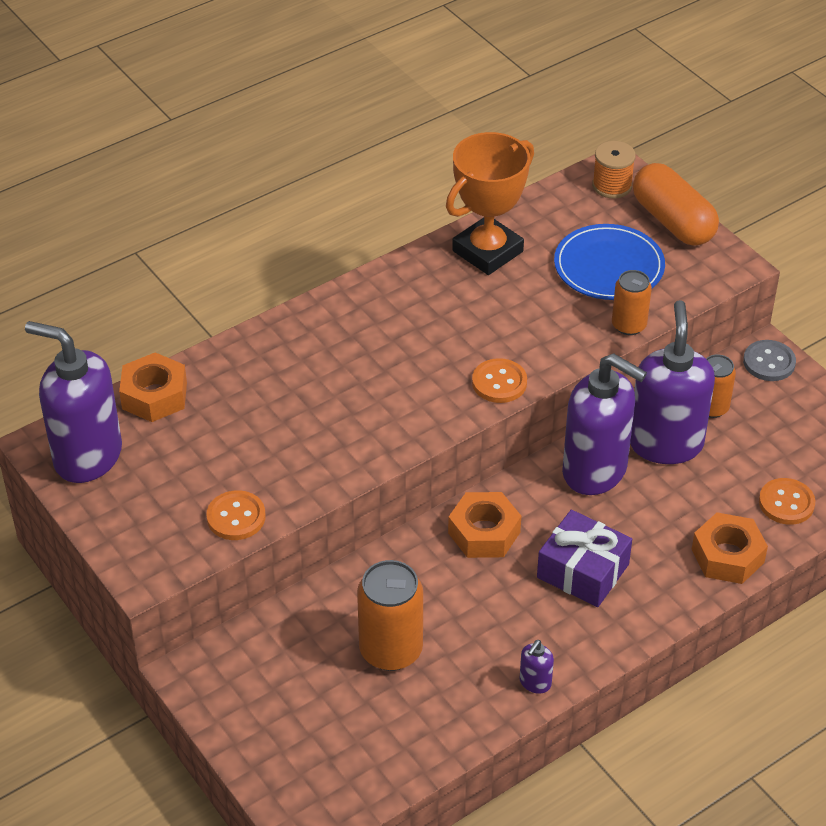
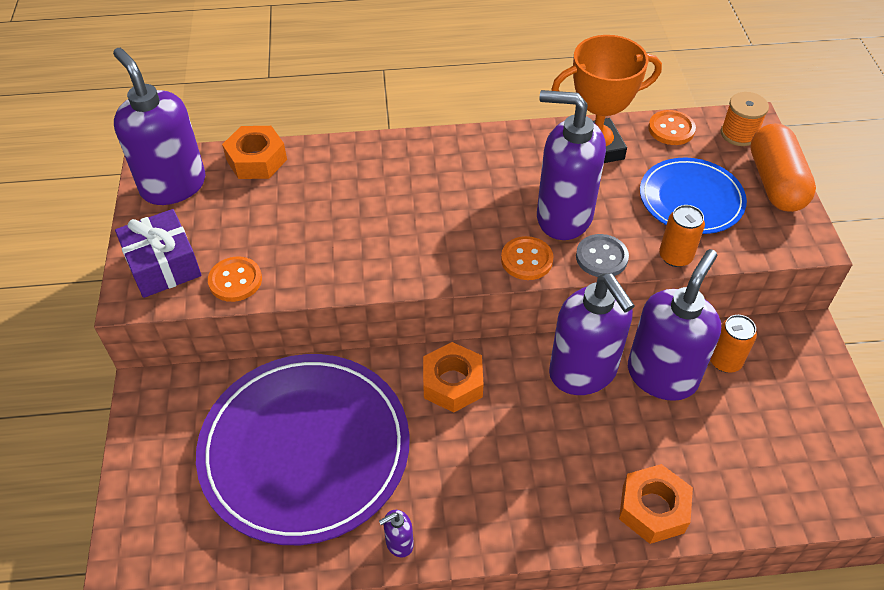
camera: 30 degrees right, 5 degrees up
(391, 650) = (305, 449): orange can -> purple plate
(504, 329) = (563, 217): none -> purple soap dispenser
(583, 571) = (512, 458): purple gift -> purple gift (163, 265)
(769, 362) = (805, 343): grey button -> grey button (601, 257)
(786, 503) = (742, 484): orange button -> orange button (671, 129)

